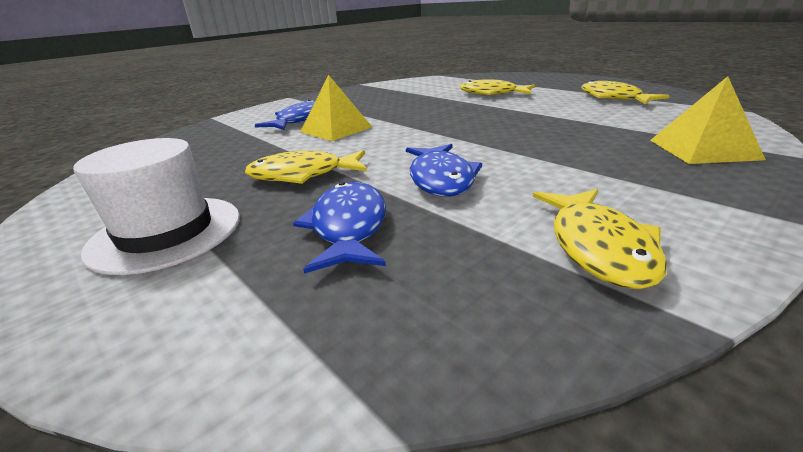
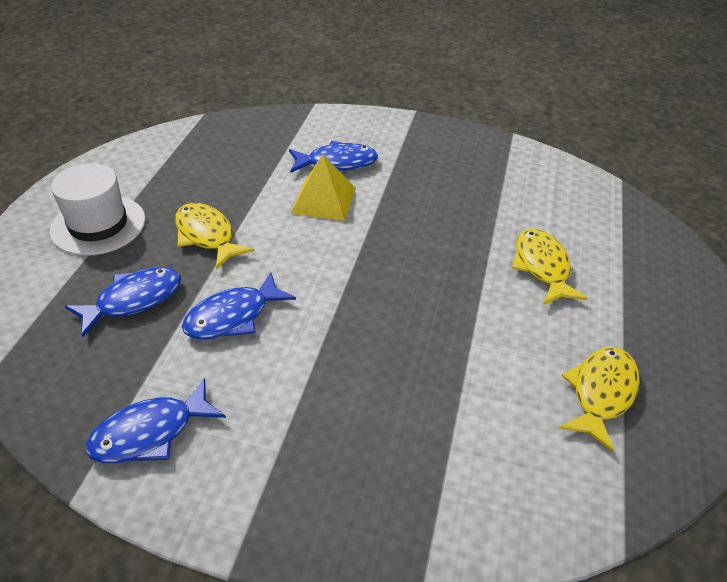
camera: 55 degrees right, 15 degrees up
(598, 246) = (150, 433): yellow fish -> blue fish
(703, 149) = (405, 495): yellow pyramid -> none

